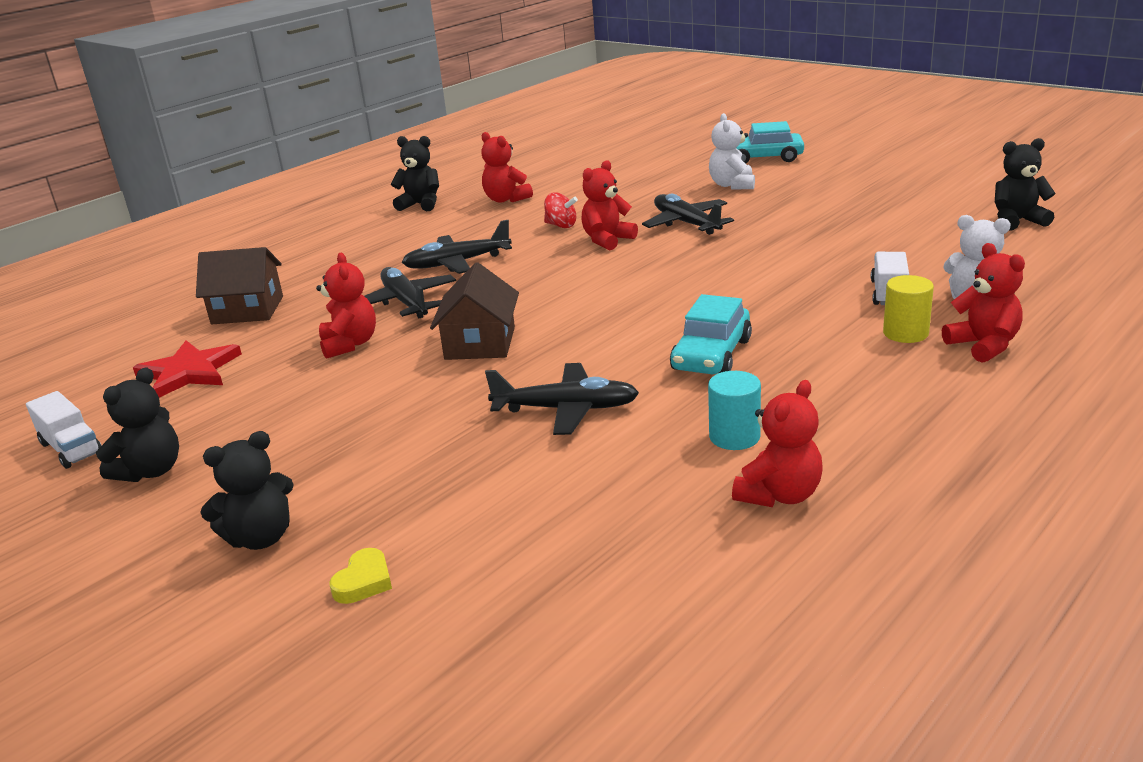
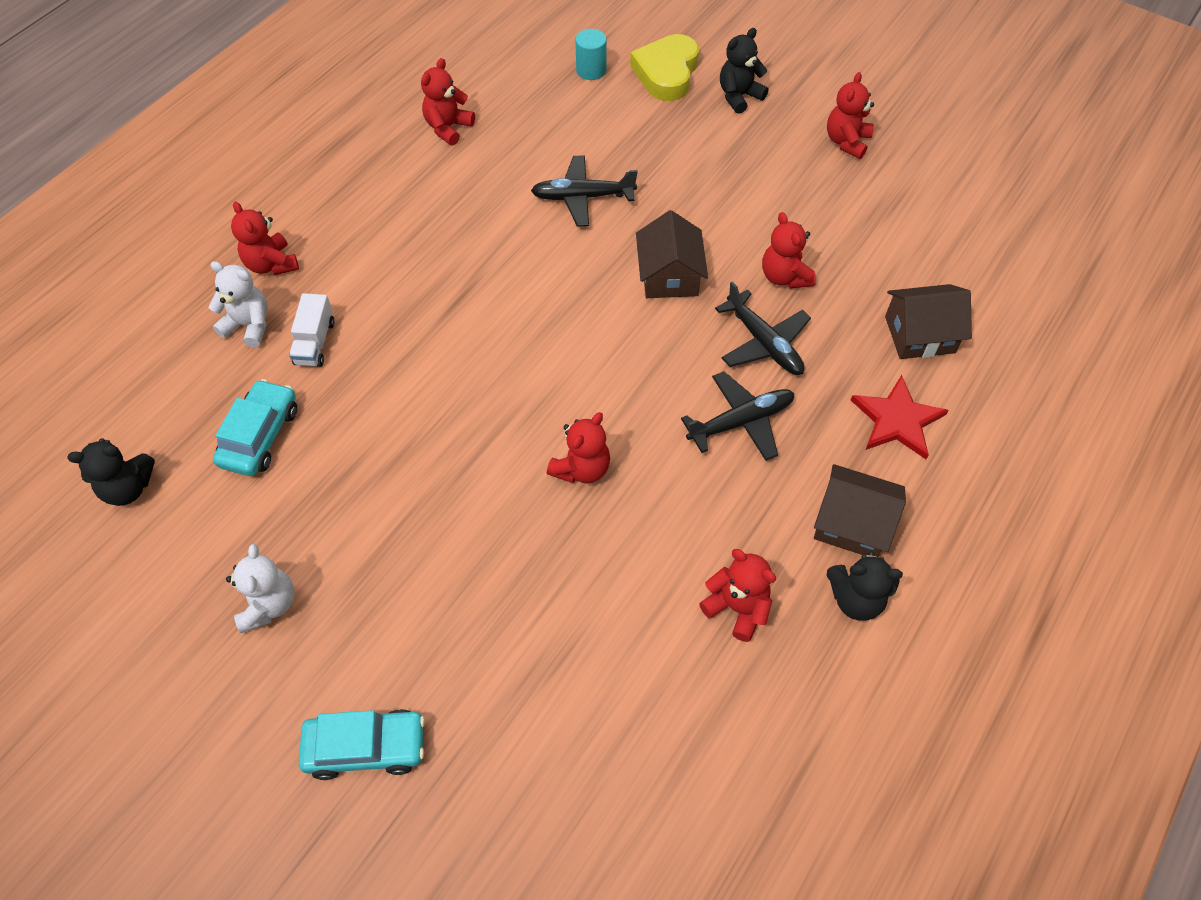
camera: 170 degrees right, 30 degrees up
(71, 448) = (923, 160): white truck -> none
(151, 471) = (846, 142): black teddy bear -> red teddy bear
(189, 372) = (903, 241): red star -> red star (897, 420)
(364, 581) = (666, 73): yellow heart -> yellow heart, size x2.25
(400, 227) = (851, 523): none -> brown house
(561, 225) = (642, 513): red spinning top -> none
(687, 223) = (490, 508): black plane -> none
(711, 355) = (478, 256): turquoise car -> turquoise car (260, 436)
(732, 185) = (425, 632): white teddy bear -> white teddy bear (269, 604)
(734, 437) = (469, 172): turquoise cylinder -> turquoise cylinder (591, 70)
(905, 333) = (322, 282): yellow cylinder -> none

